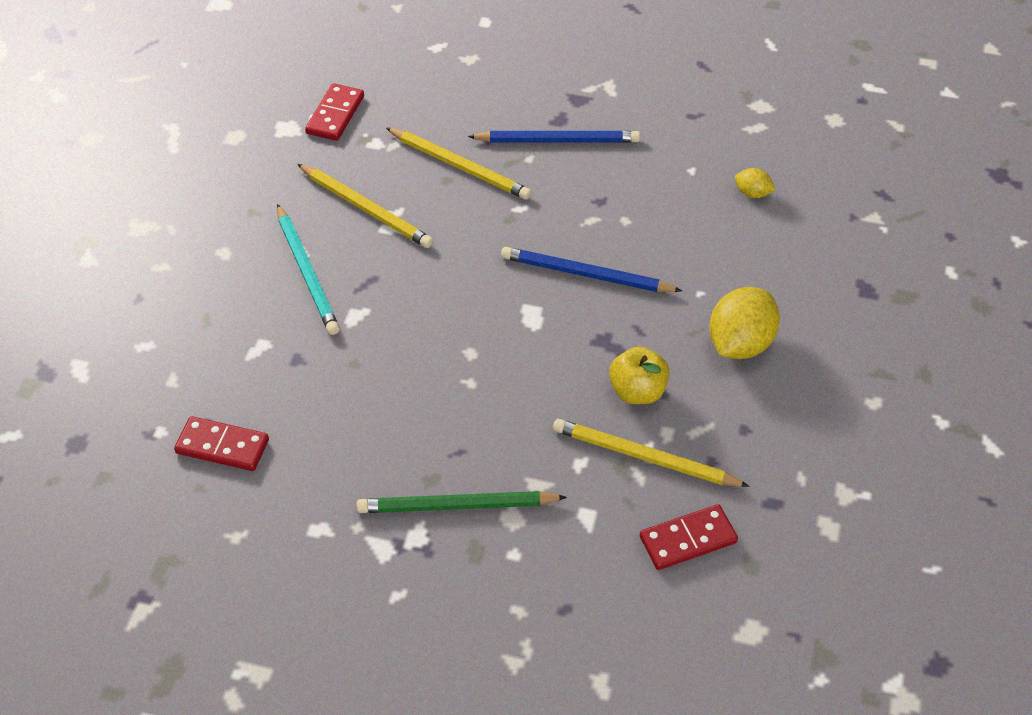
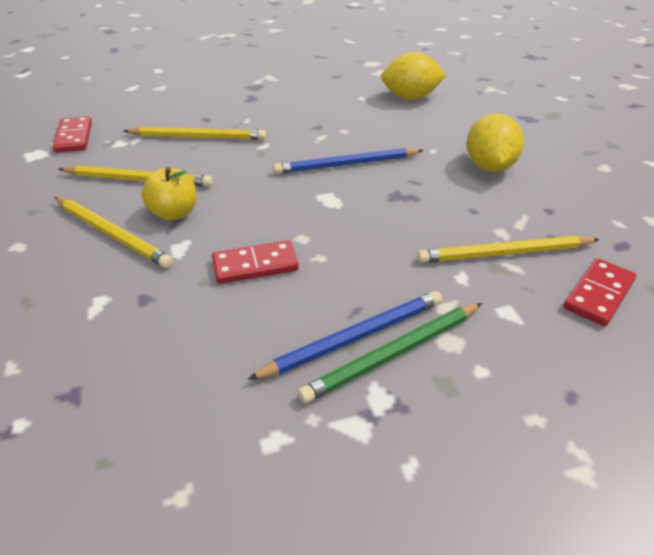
camera: 30 degrees left, 10 degrees down
(222, 446) = (107, 407): red domino -> red domino (255, 265)
(307, 272) = (112, 234): turquoise pencil -> yellow pencil
(557, 140) = (259, 107): blue pencil -> blue pencil (354, 337)
(637, 392) = (453, 216): yellow apple -> yellow apple (174, 213)
(752, 193) = (410, 97): yellow lemon -> yellow lemon, size x2.06

